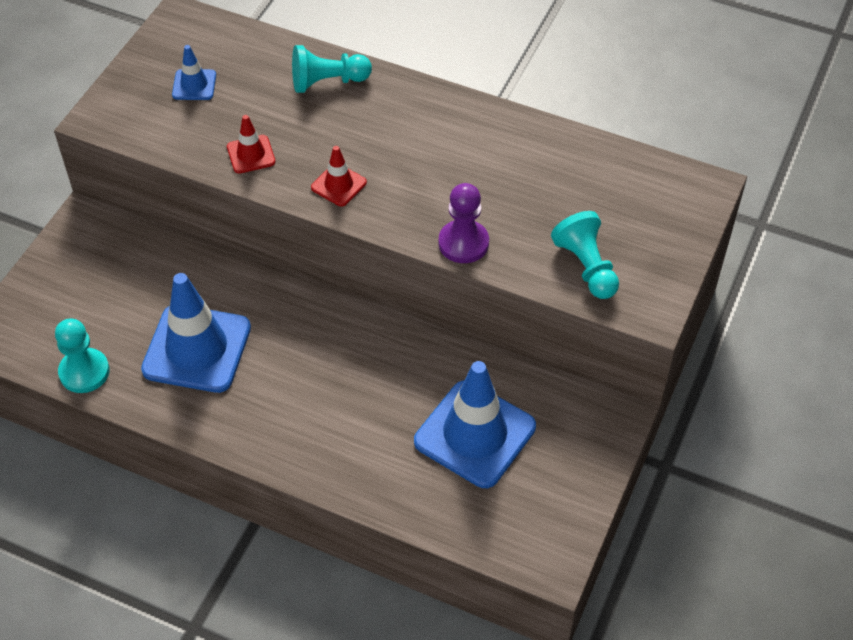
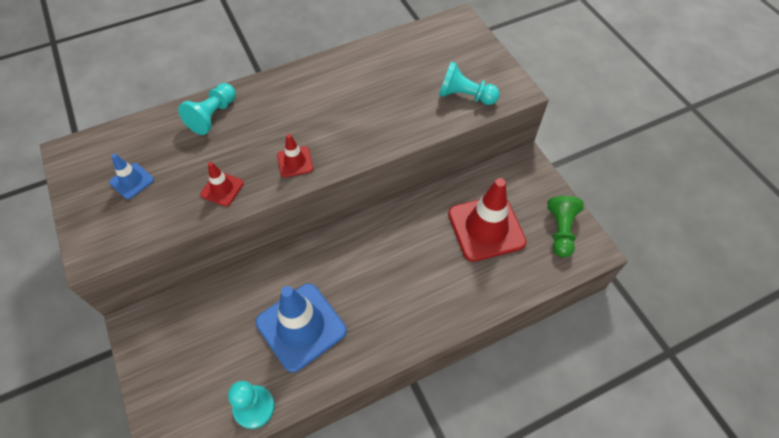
camera: 50 degrees left, 5 degrees up
(463, 243) = (397, 134): purple pawn -> none
(475, 434) = (486, 228): blue traffic cone -> red traffic cone
(546, 513) = (560, 231): none -> green pawn

